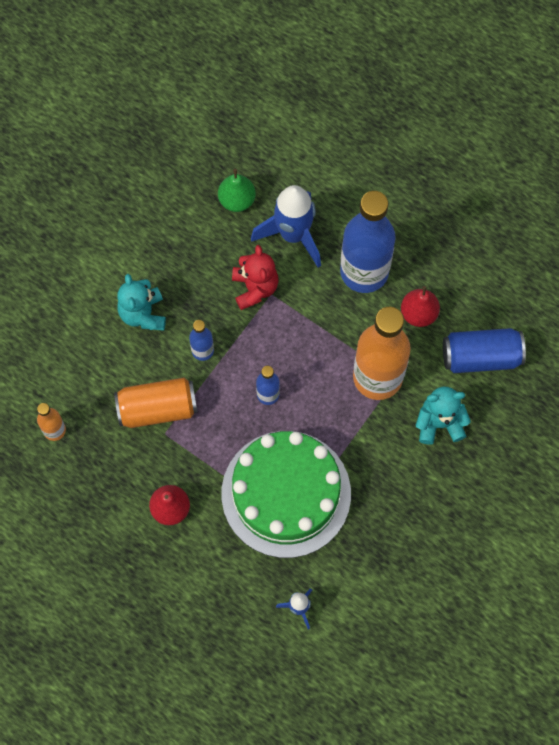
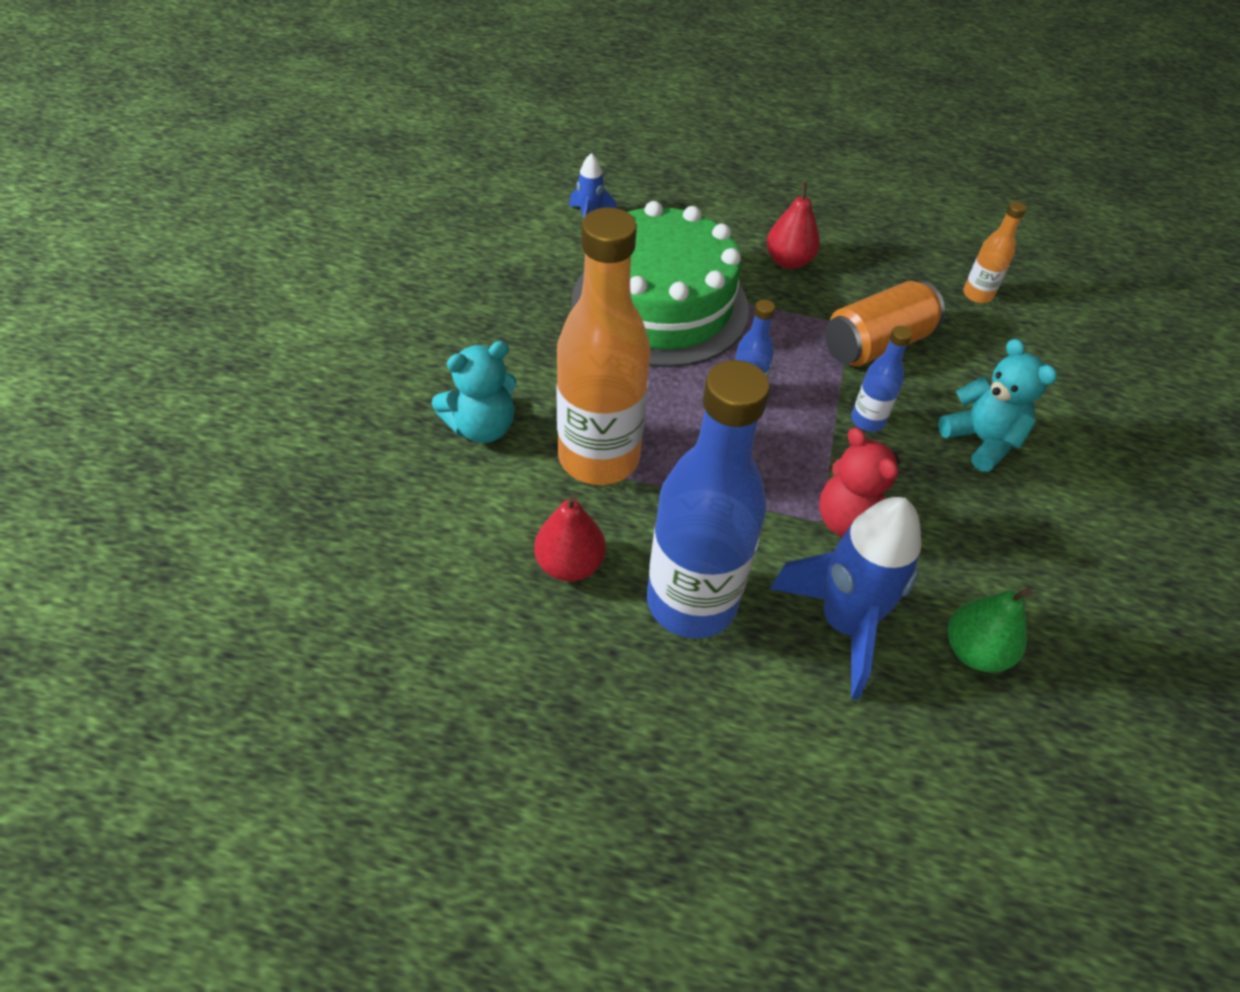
camera: 155 degrees right, 20 degrees down
(481, 357) = (441, 531): blue can -> none

